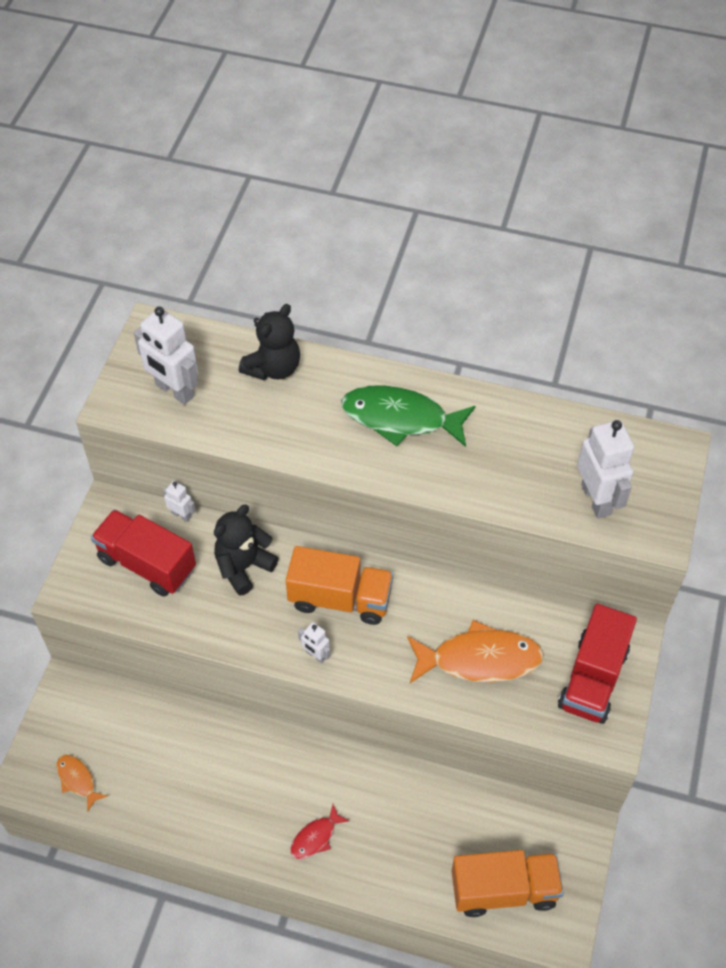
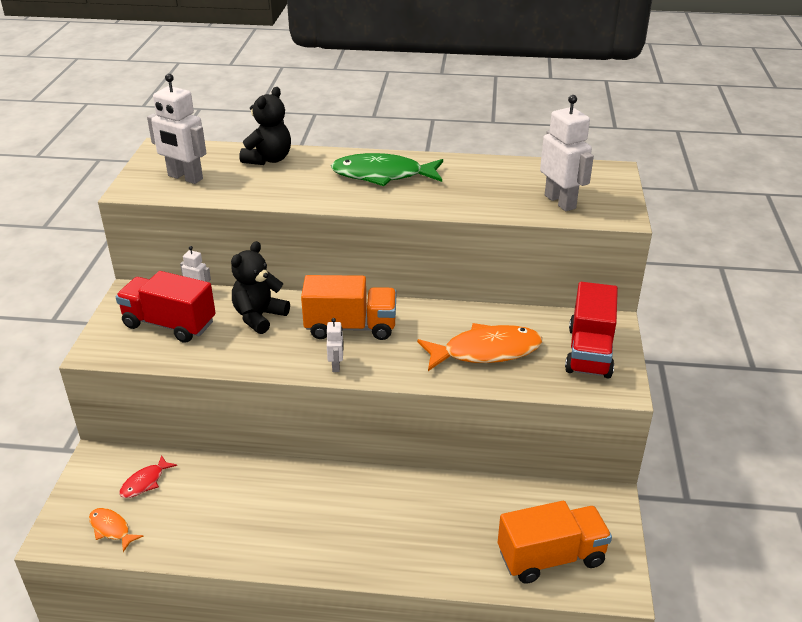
camera: 10 degrees left, 20 degrees down
(315, 655) = (336, 365): white robot -> white robot turned 120 degrees counterclockwise
(315, 837) = (358, 541): red fish -> red fish (145, 482)

